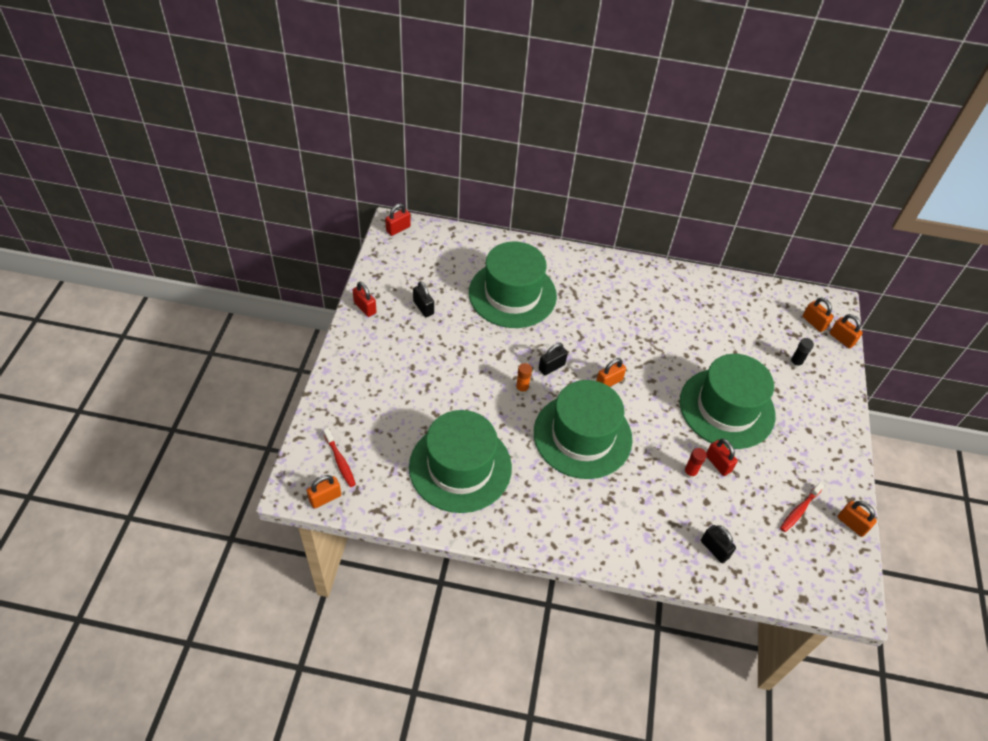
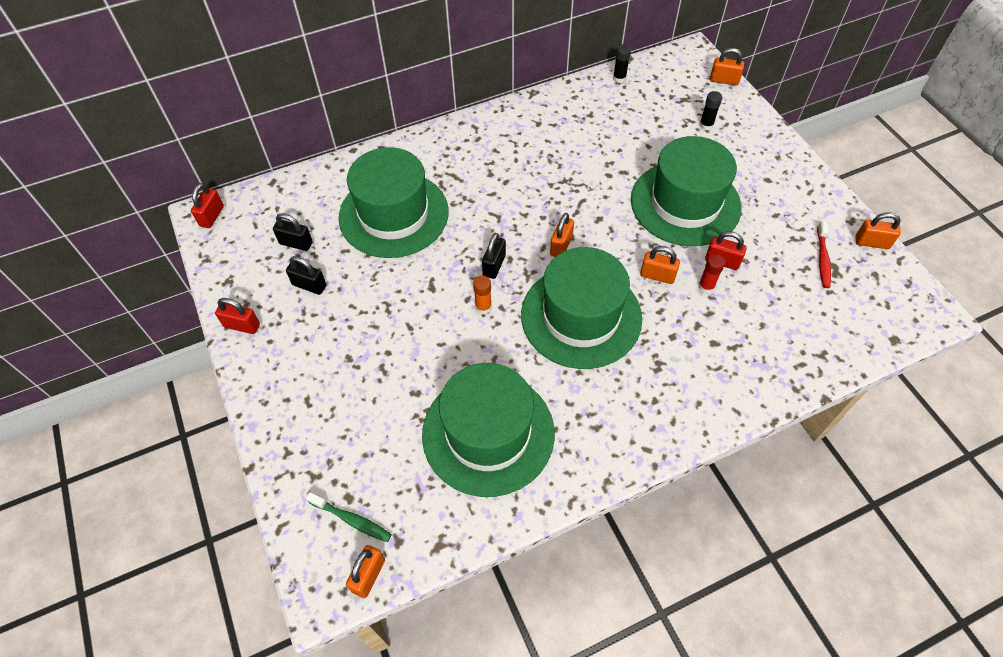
camera: 30 degrees left, 5 degrees up
(340, 461) = (352, 520): red toothbrush -> green toothbrush
(714, 549) = (787, 346): black padlock -> black padlock (296, 243)
(756, 291) = (619, 78): none -> black glue stick
(814, 322) = (690, 79): orange padlock -> orange padlock (657, 275)

